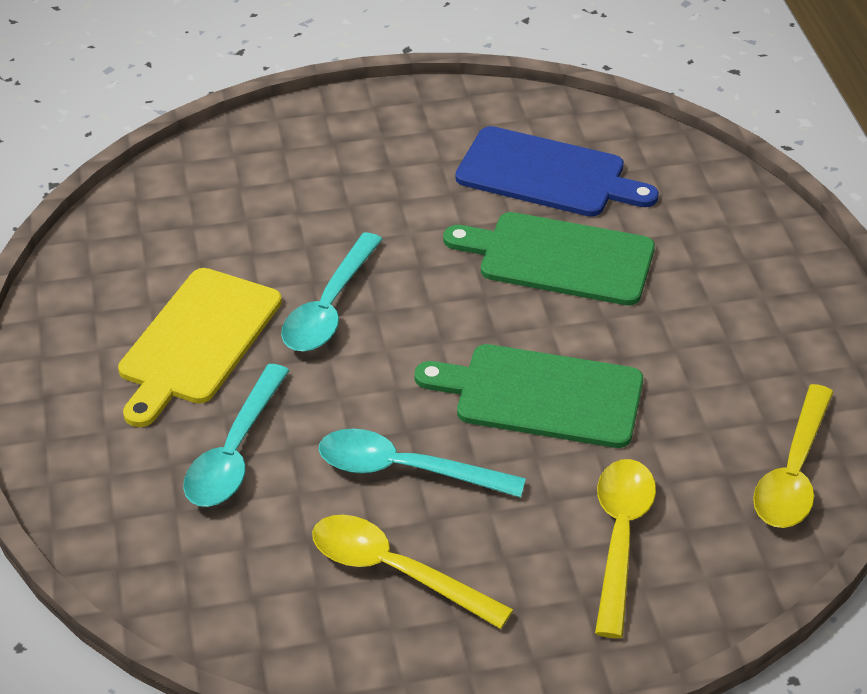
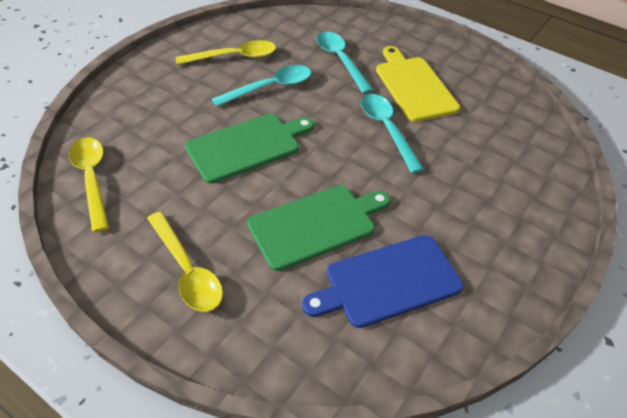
camera: 135 degrees right, 5 degrees up
(620, 538) = (156, 110): yellow spoon -> yellow spoon (187, 271)

